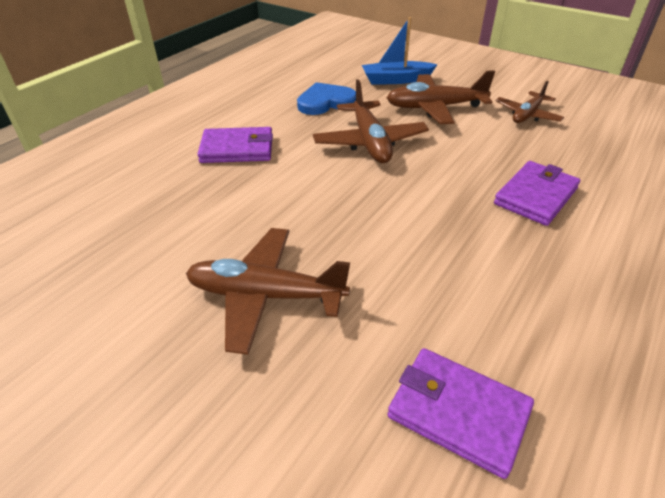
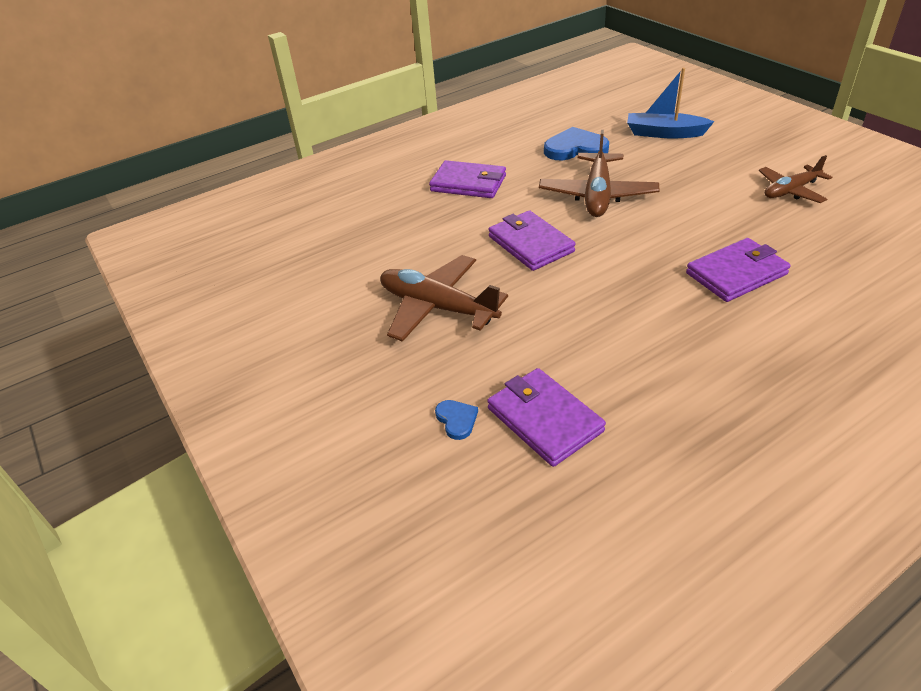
camera: 25 degrees right, 0 degrees up
(332, 201) = (530, 244): none -> purple wallet
(358, 445) = (457, 420): none -> blue heart
(435, 107) = (688, 169): brown plane -> none

